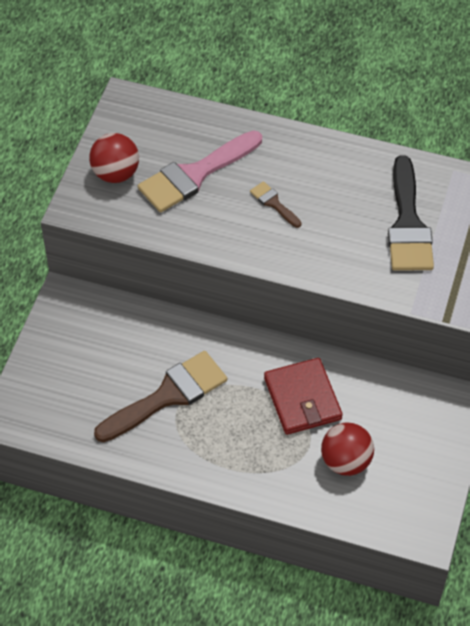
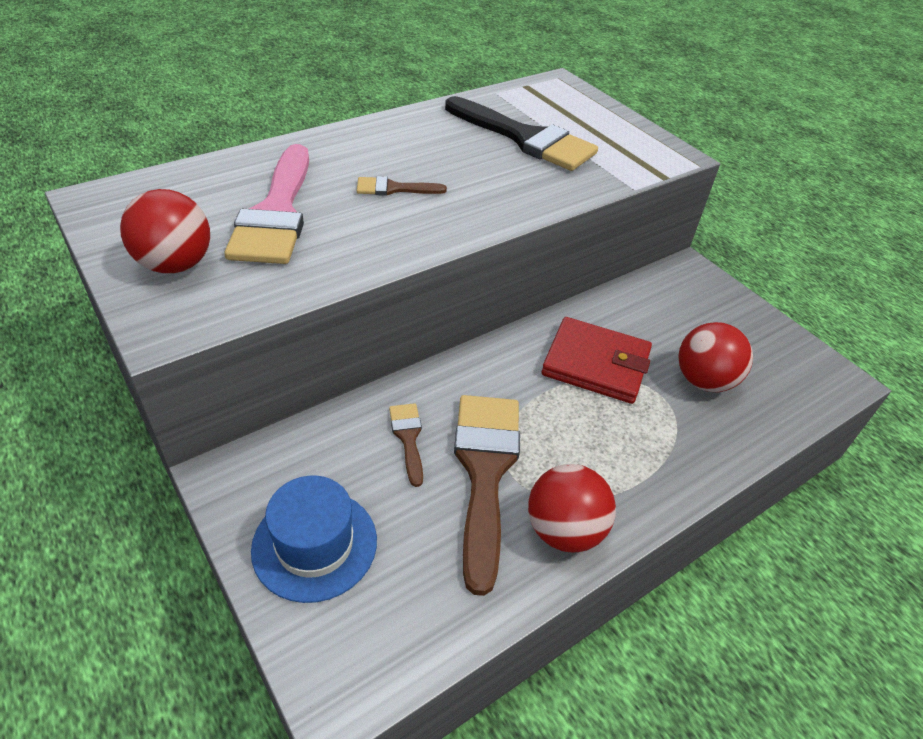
camera: 55 degrees left, 10 degrees down
(63, 358) = (314, 544): none -> blue hat
(157, 348) = (408, 438): none -> brown brush
(164, 451) = (564, 530): none -> red ball

